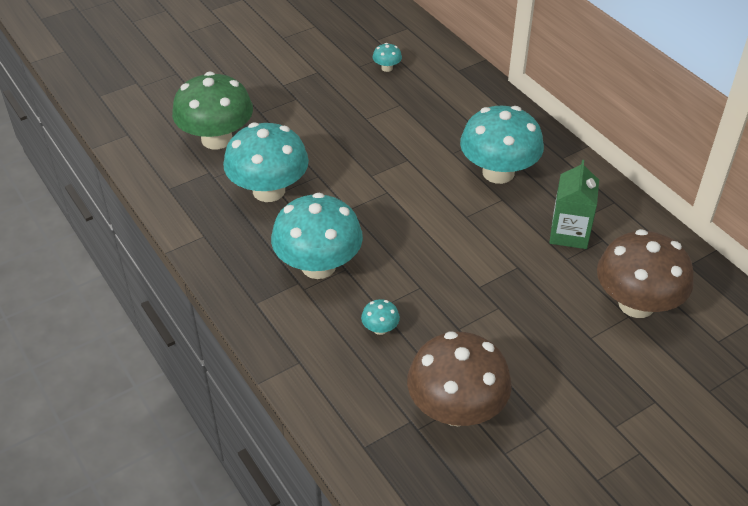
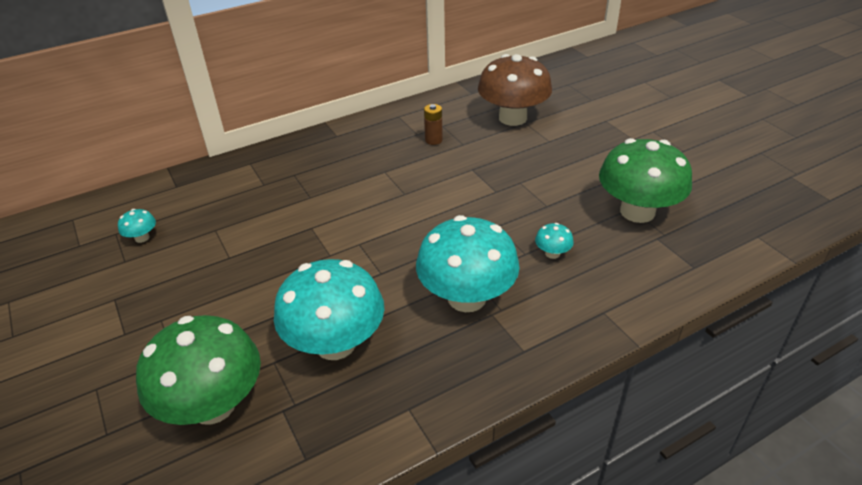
camera: 85 degrees left, 5 degrees down
(456, 409) = (637, 211): brown mushroom -> green mushroom
(498, 172) = (347, 171): turquoise mushroom -> none
(569, 233) = (433, 140): green carton -> brown battery

